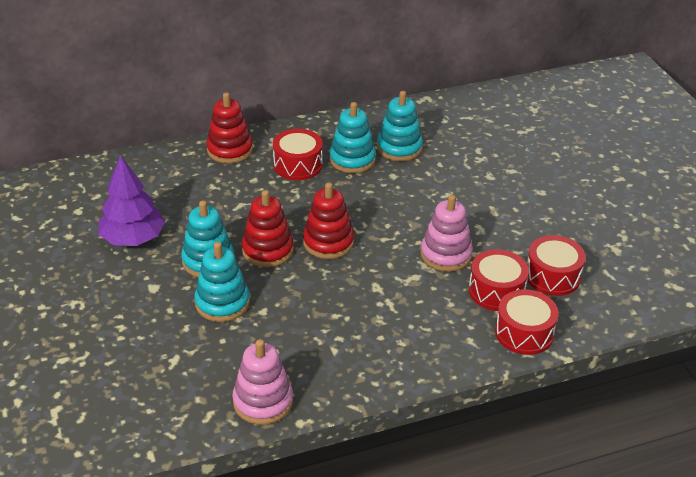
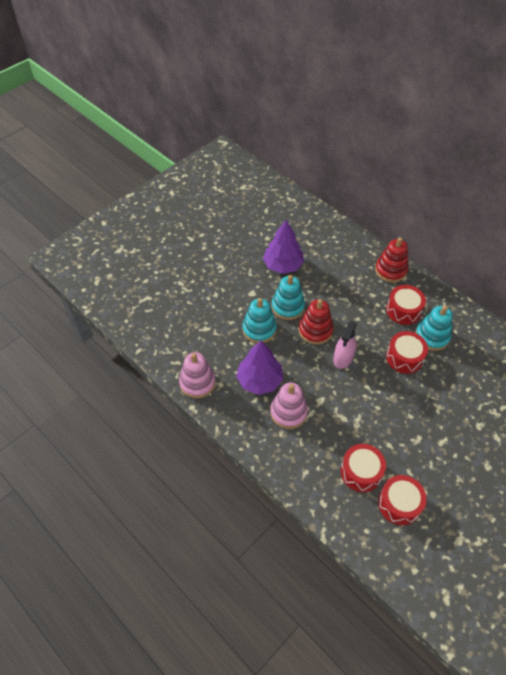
camera: 65 degrees right, 15 degrees up
(306, 333) = (259, 380): none -> purple tree
(328, 242) = (343, 358): red stacking toy -> pink spray bottle
(399, 148) = (466, 358): turquoise stacking toy -> none
(446, 254) = (376, 428): pink stacking toy -> pink stacking toy (288, 412)
(524, 333) = (331, 503): red drum -> red drum (404, 357)

